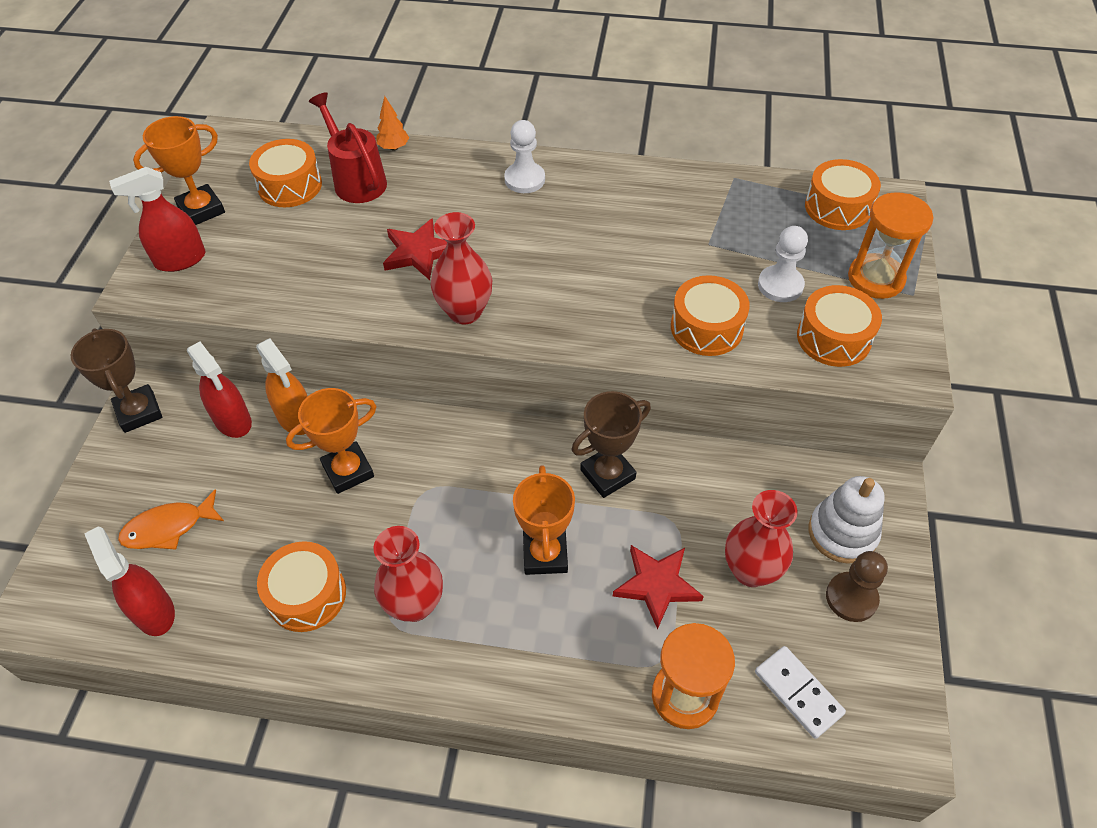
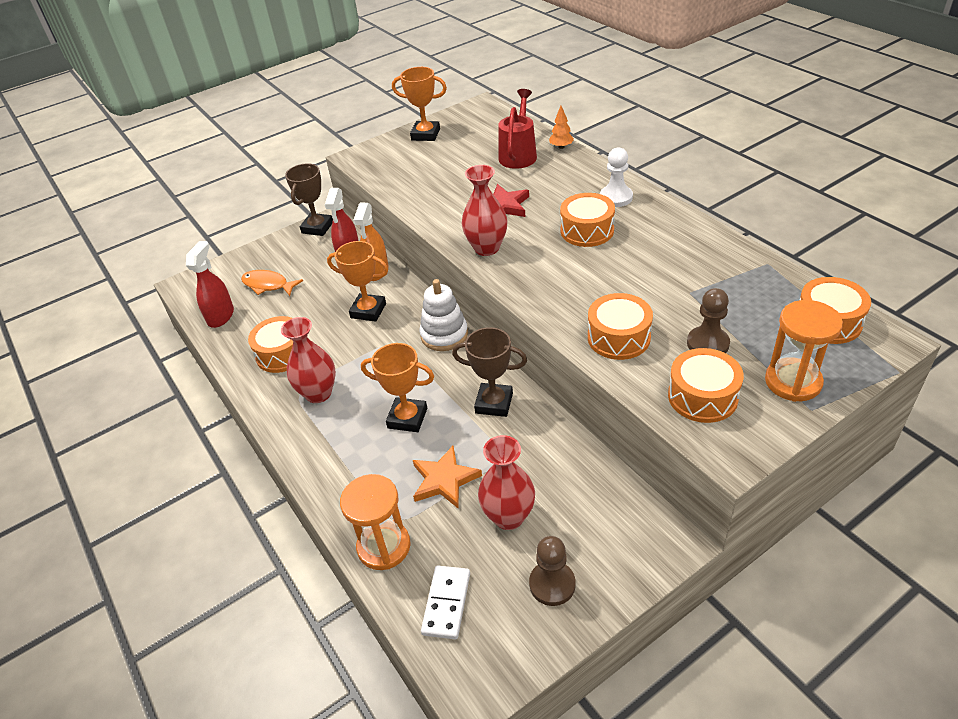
camera: 50 degrees right, 10 degrees down
(180, 260) = (387, 153): red spray bottle -> none
(290, 185) = (481, 142): orange drum -> orange drum (587, 230)
(545, 554) = (407, 418): orange trophy -> orange trophy turned 60 degrees clockwise
(657, 585) = (444, 480): red star -> orange star
(780, 285) = (707, 344): white pawn -> brown pawn
(842, 533) = (598, 544): white stacking toy -> white stacking toy (444, 335)

